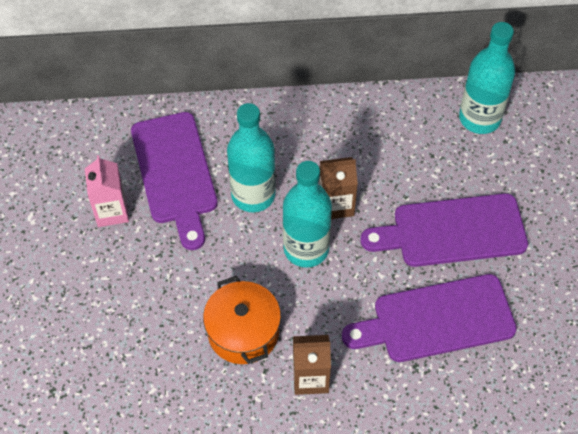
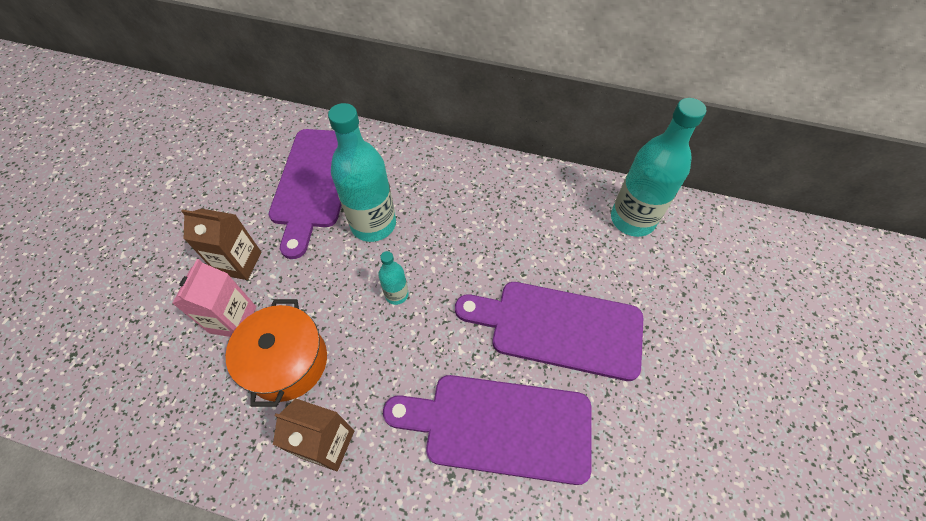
camera: 20 degrees right, 0 degrees up
(111, 211) = (239, 199): pink carton -> pink carton (233, 319)
(306, 249) = (396, 294): turquoise bottle -> turquoise bottle, size x0.47
(336, 205) = (448, 259): brown carton -> brown carton (239, 263)

